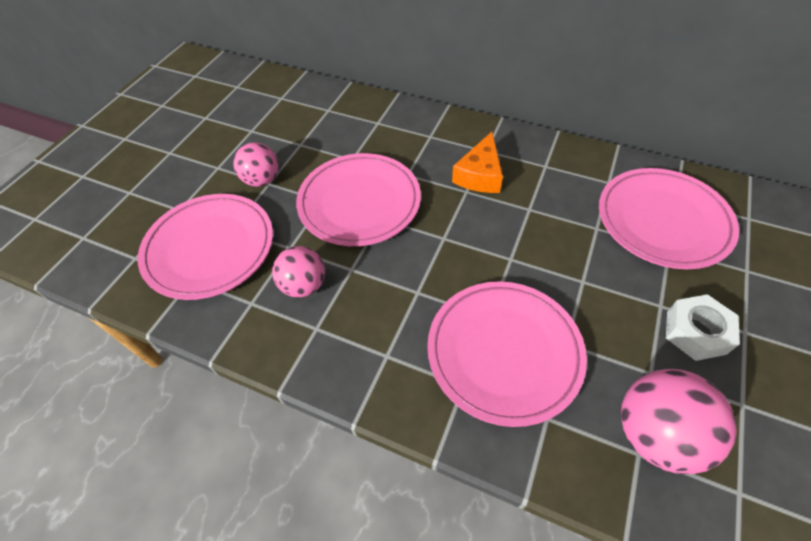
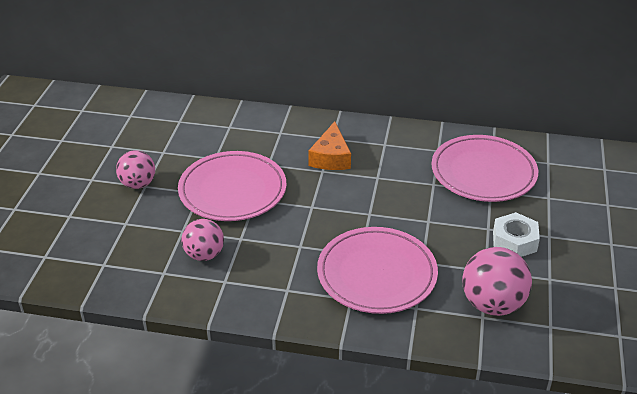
camera: 15 degrees left, 15 degrees down
(210, 248) = (111, 240): pink plate -> none

